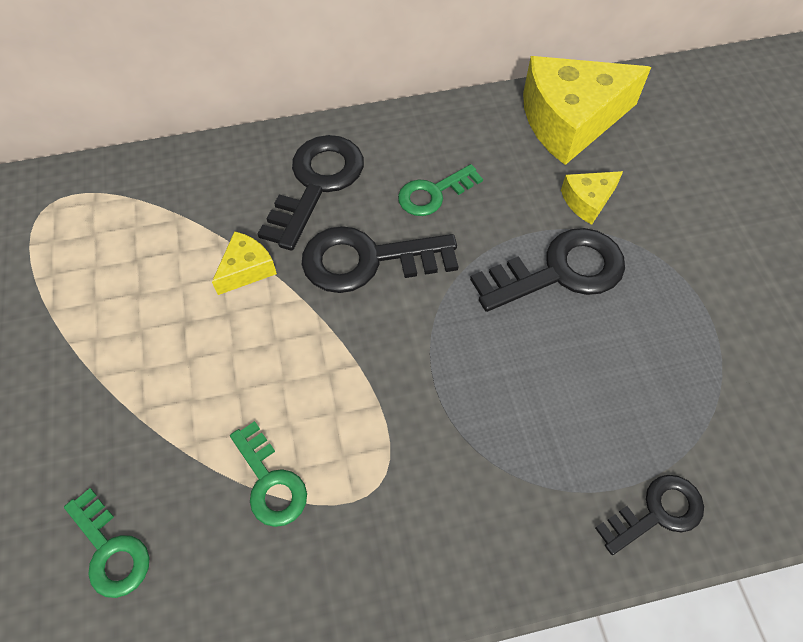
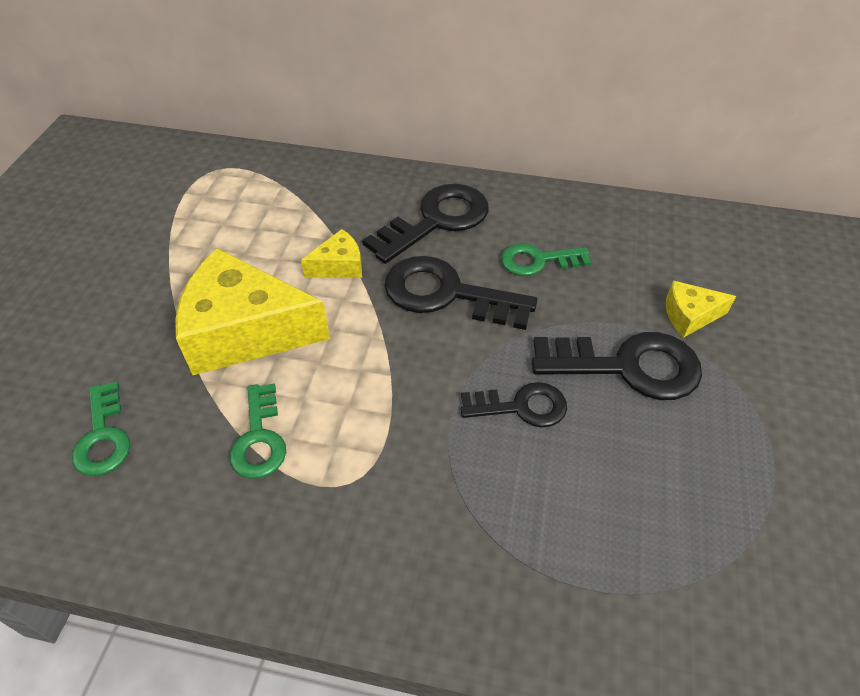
camera: 25 degrees right, 10 degrees down
(570, 121) = (707, 242): yellow cheese -> yellow cheese (245, 331)
(657, 512) = (617, 631): black key -> black key (521, 406)

